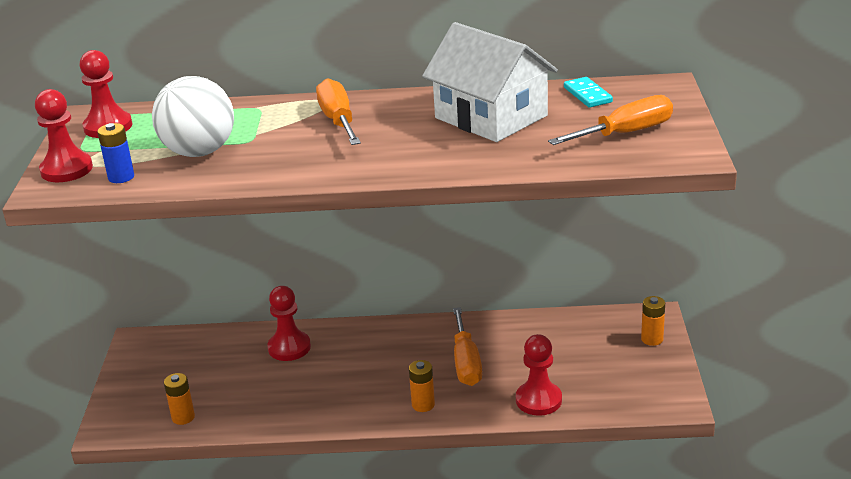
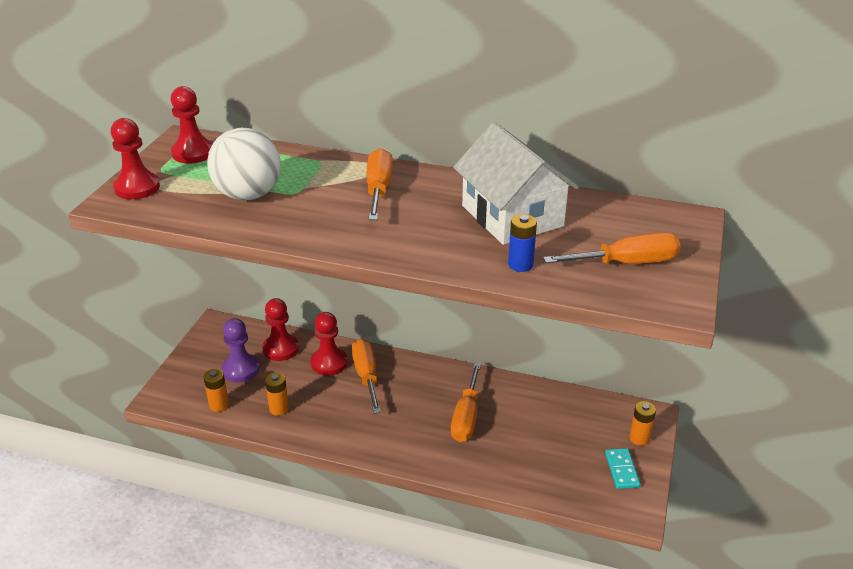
camera: 15 degrees right, 5 degrees up
(121, 177) = (173, 205): blue battery -> blue battery (520, 264)
(190, 377) = (241, 369): none -> purple pawn
(338, 350) = (366, 376): none -> orange screwdriver
(423, 405) = (413, 448): orange battery -> orange battery (279, 408)
(538, 400) = (512, 472): red pawn -> red pawn (281, 349)
(587, 95) = (612, 212): turquoise domino -> turquoise domino (622, 470)

